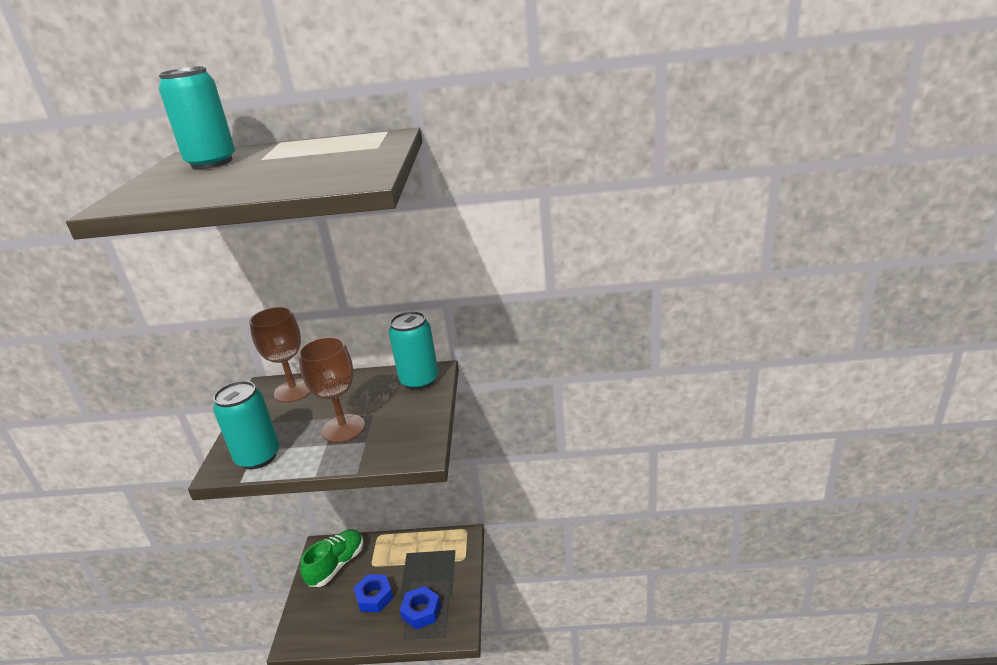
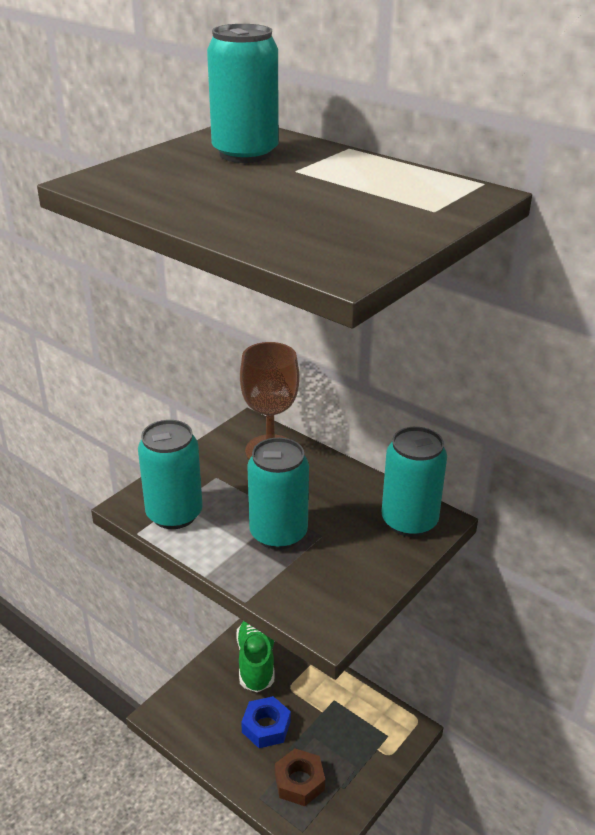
camera: 35 degrees right, 5 degrees up
(337, 565) = (256, 661): green shoe -> green shoe turned 75 degrees counterclockwise
(343, 428) = (278, 533): brown goblet -> turquoise can
(421, 611) = (299, 782): blue nut -> brown nut

